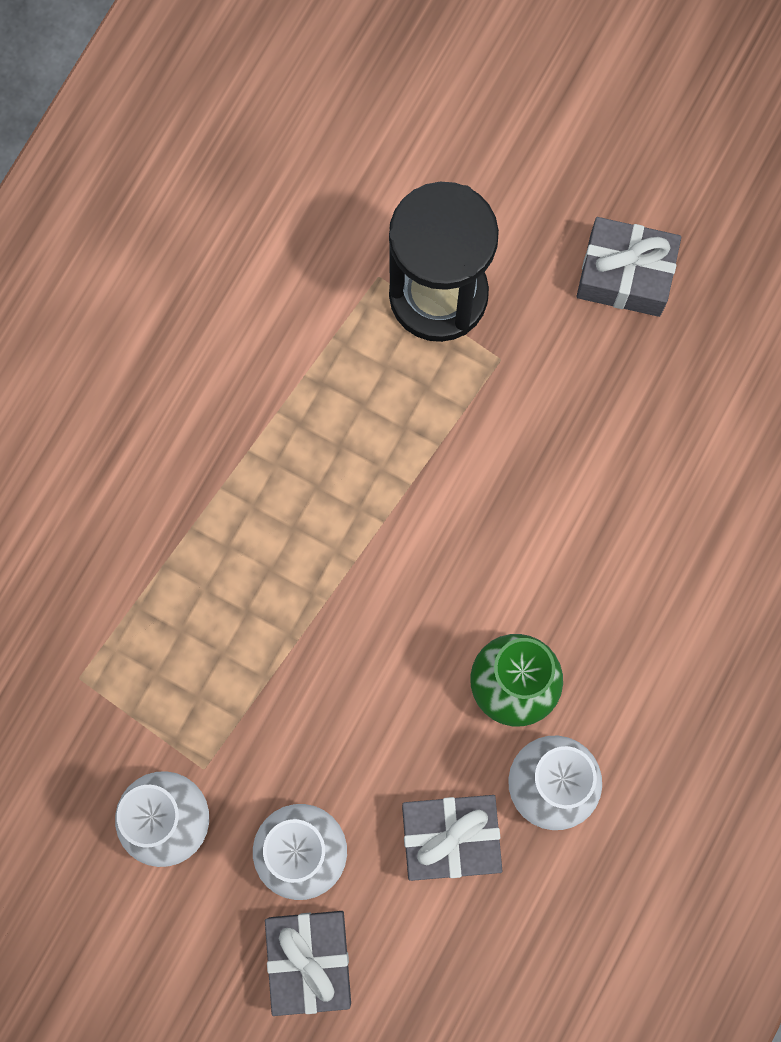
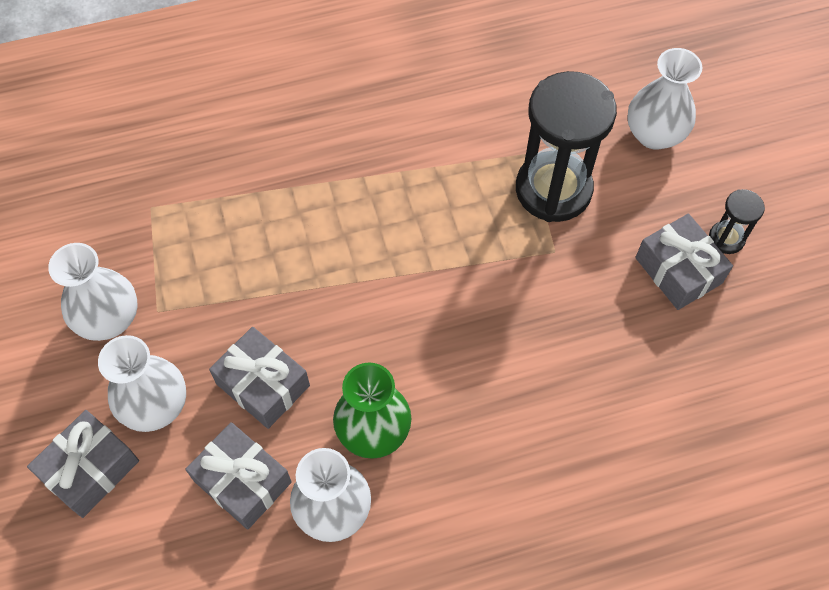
camera: 45 degrees right, 15 degrees down
(375, 739) = (263, 384): none -> grey gift
(474, 145) = (654, 134): none -> white vase
(637, 201) = (726, 238): none -> black hourglass

